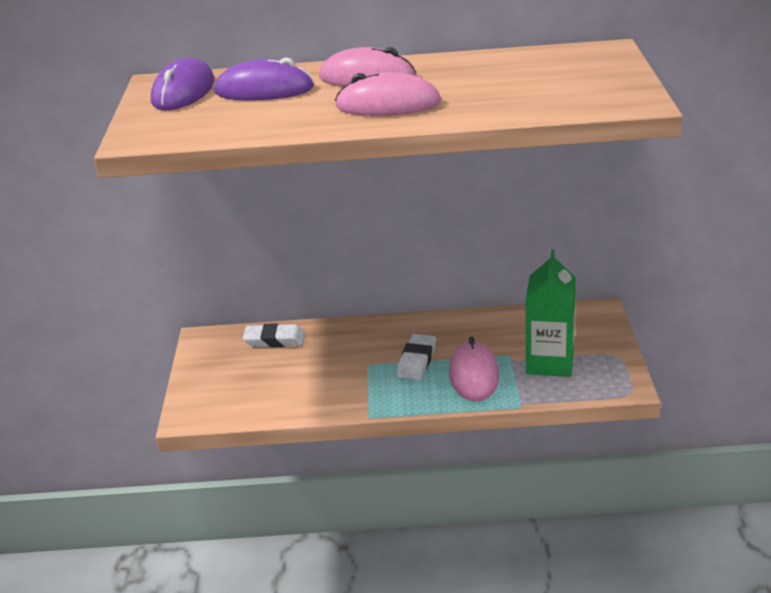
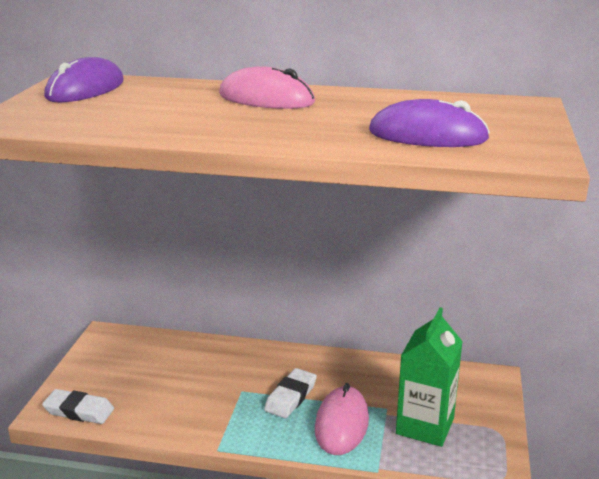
camera: 10 degrees right, 5 degrees down
(264, 90) = (160, 97): purple mouse -> purple mouse (427, 135)
(275, 340) = (167, 348): white eraser -> white eraser (79, 411)
(388, 105) = (268, 124): pink mouse -> none

